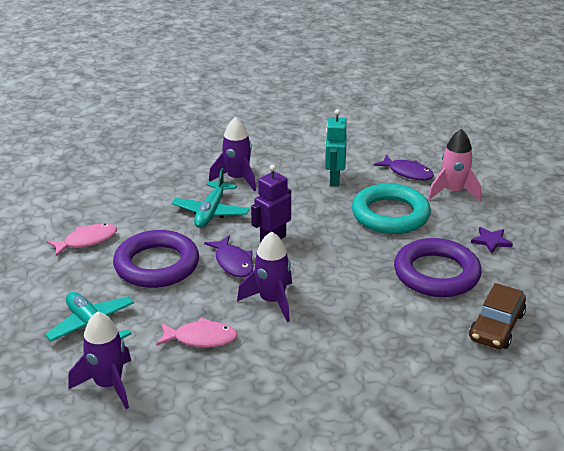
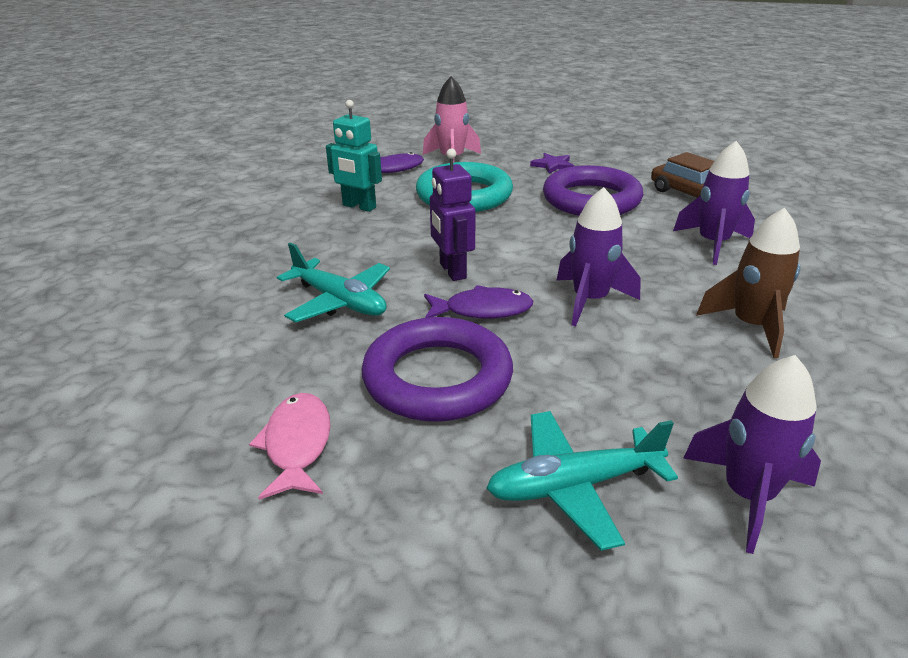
camera: 65 degrees left, 0 degrees up
(201, 338) = (651, 373): pink fish -> none
(237, 179) = (278, 264): purple rocket -> purple rocket (712, 244)
(283, 375) = (751, 326): none -> brown rocket

